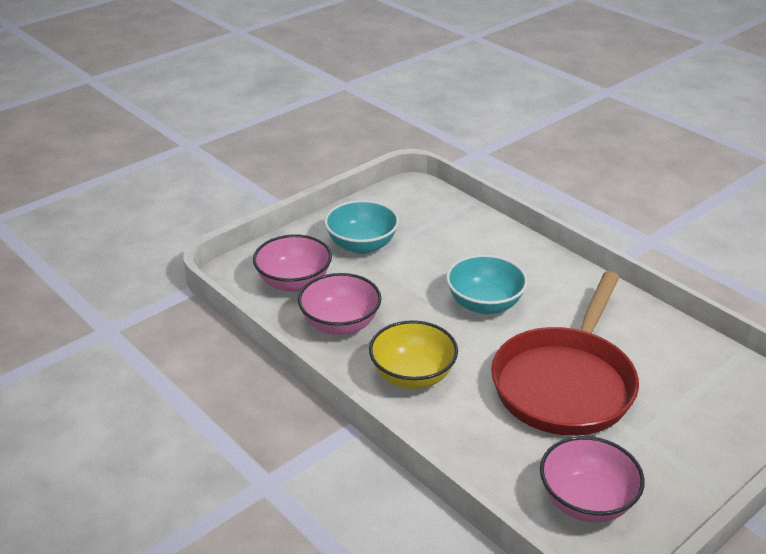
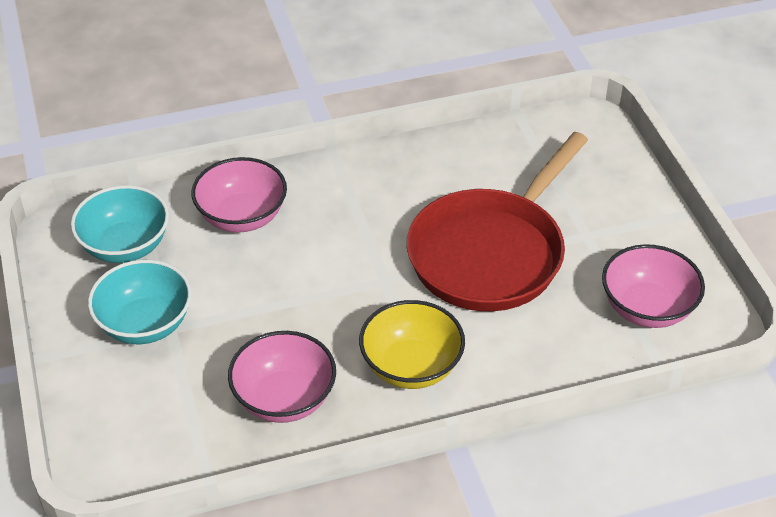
camera: 65 degrees left, 10 degrees up
(294, 282) = (172, 417): pink bowl -> pink bowl (242, 217)
(484, 304) = (332, 260): turquoise bowl -> turquoise bowl (125, 246)
(565, 383) = (491, 253): red pan -> red pan turned 75 degrees clockwise

